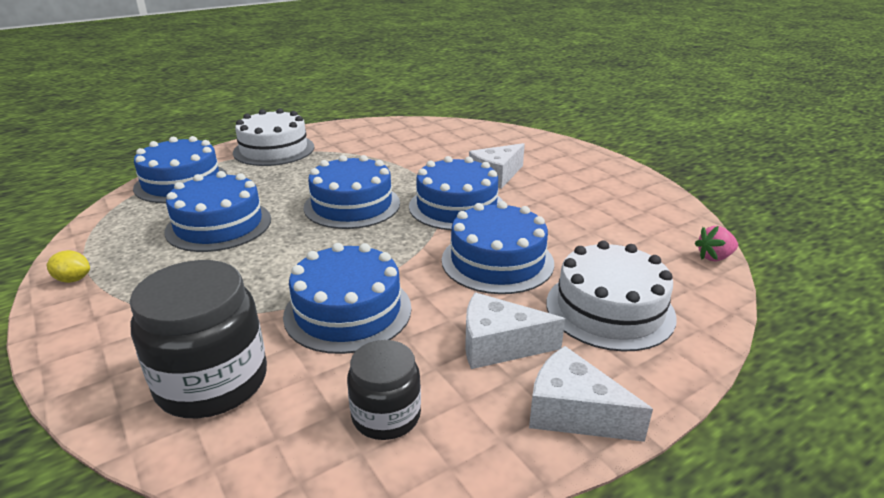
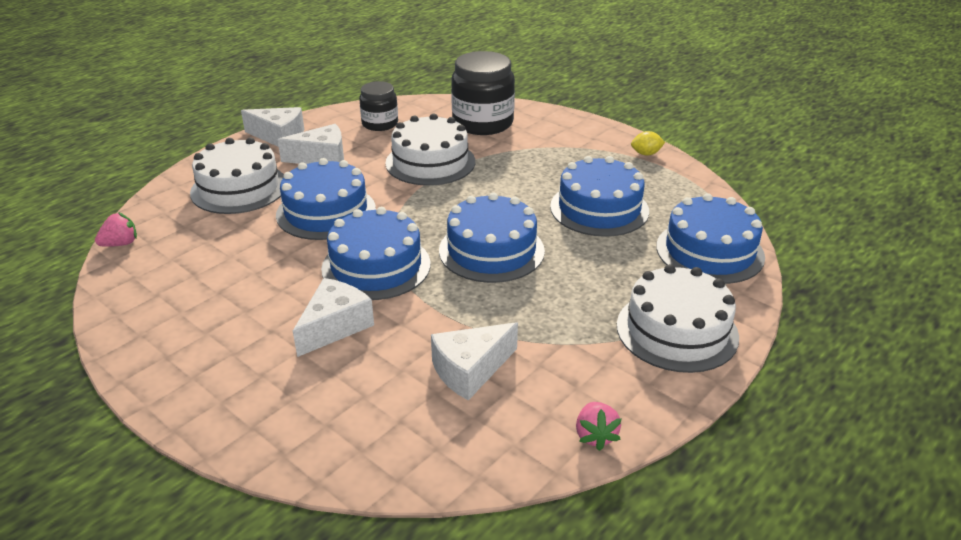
camera: 165 degrees right, 5 degrees up
(348, 311) = (430, 162): blue cake -> white cake
(367, 125) = (595, 436): none -> pink strawberry
(415, 149) = (470, 370): none -> white cheese

